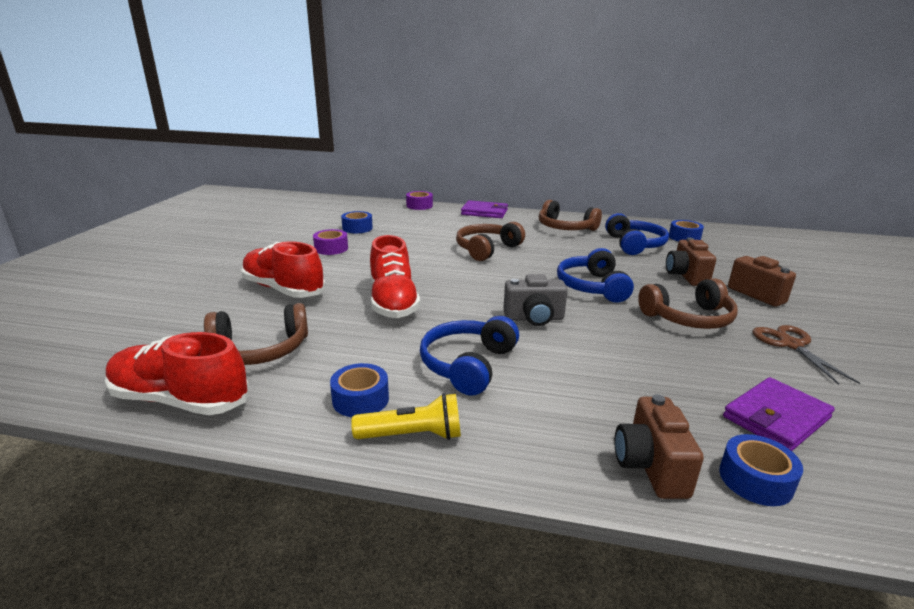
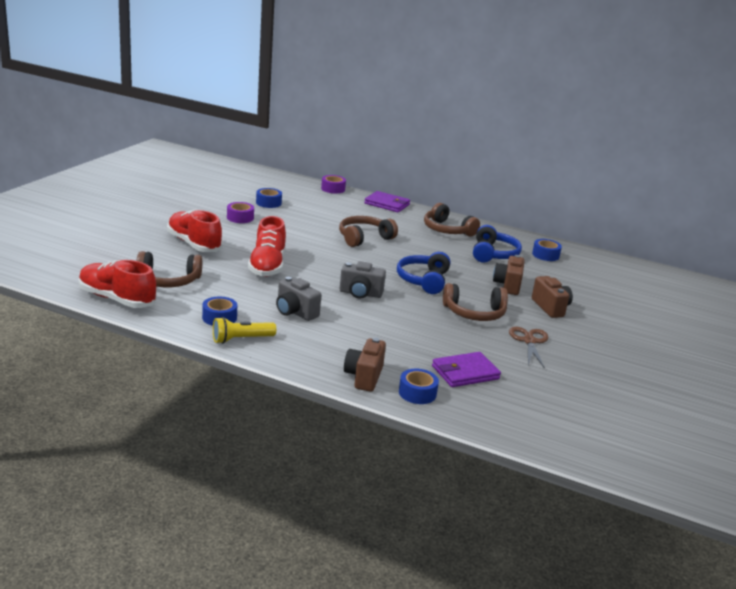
camera: 10 degrees right, 0 degrees up
(413, 435) = (241, 339): yellow flashlight -> yellow flashlight turned 150 degrees clockwise
(468, 365) = (295, 312): blue headphones -> grey camera

